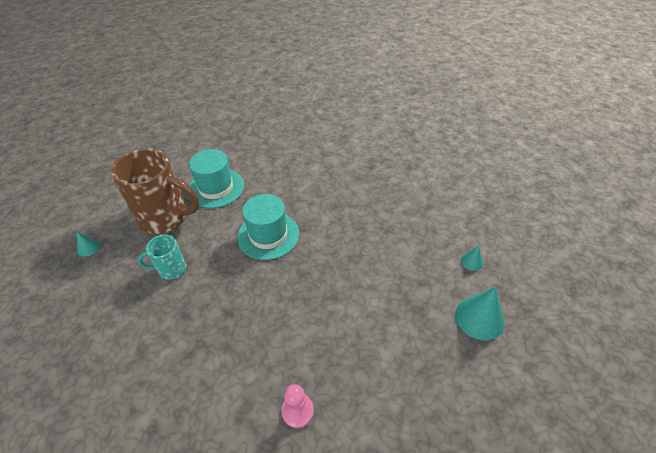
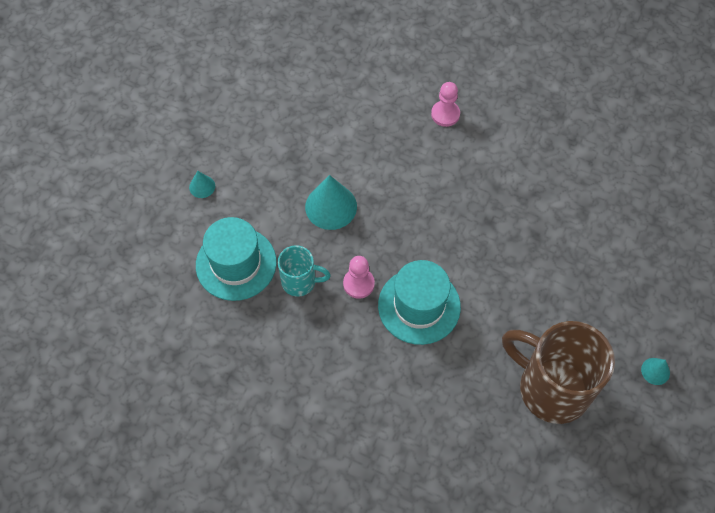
camera: 160 degrees left, 15 degrees up
(171, 269) = (548, 299): turquoise mug -> turquoise mug (300, 281)
(216, 188) = (472, 420): turquoise hat -> turquoise hat (236, 264)
(317, 235) = (358, 284): none -> pink pawn
(479, 318) = (240, 130): turquoise cone -> turquoise cone (331, 206)

